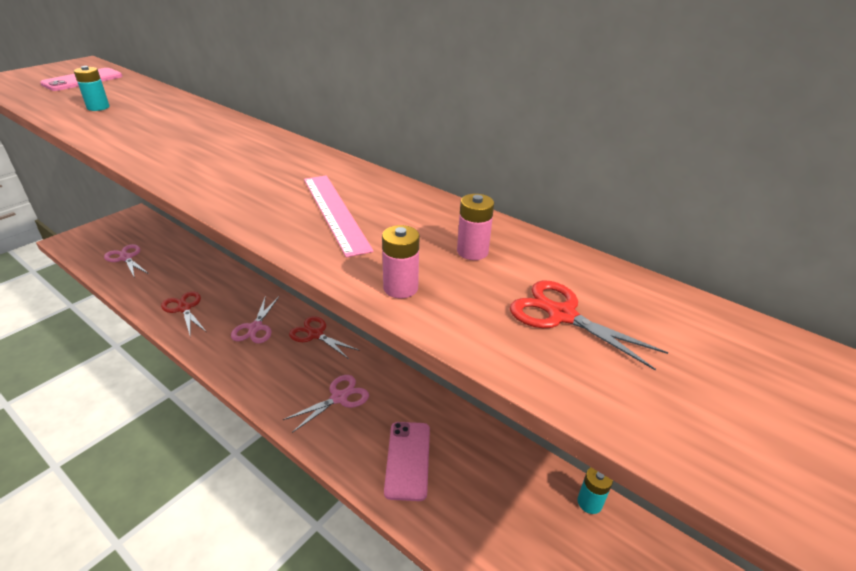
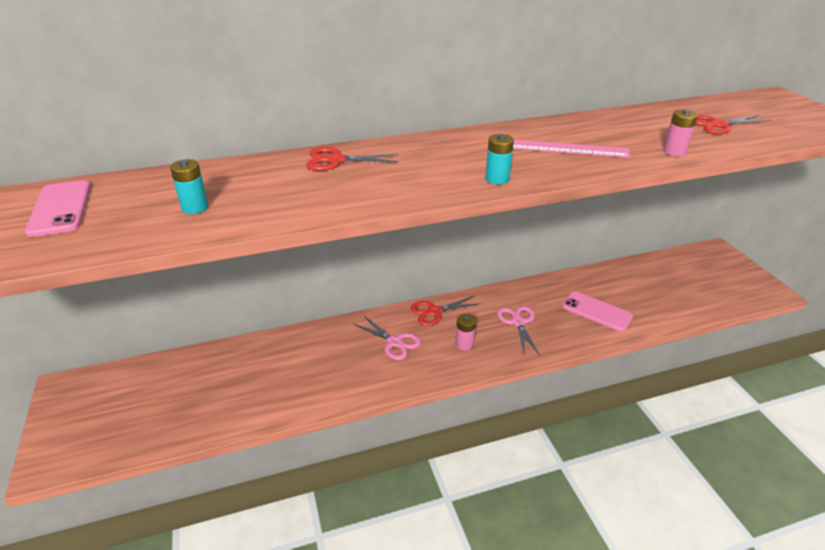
camera: 55 degrees left, 0 degrees up
(126, 258) = (166, 410): pink scissors -> none
(184, 308) = (319, 381): red scissors -> red scissors (336, 160)
(472, 251) = (644, 126): pink battery -> pink battery (464, 344)
(589, 502) = (663, 260): turquoise battery -> turquoise battery (497, 179)

